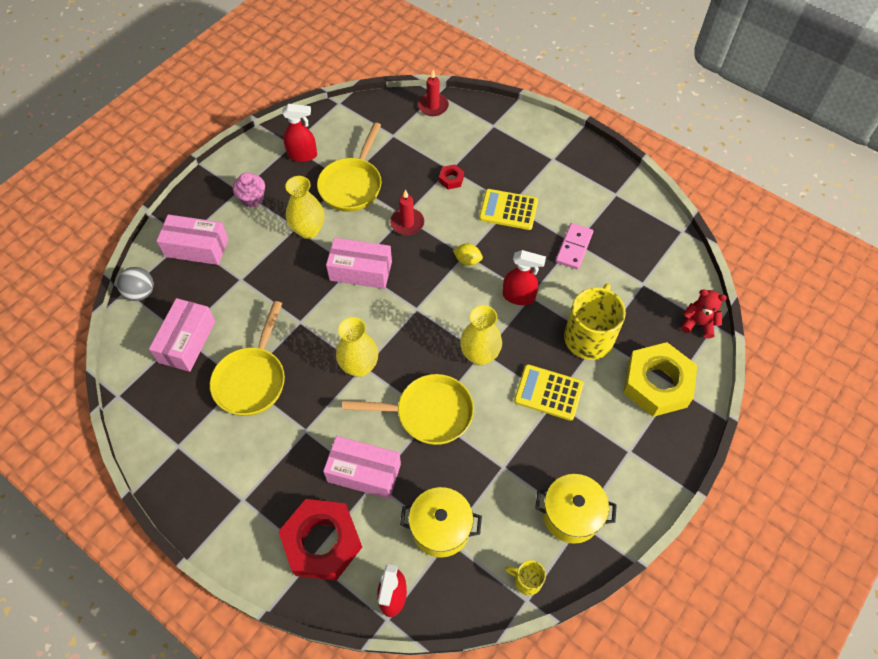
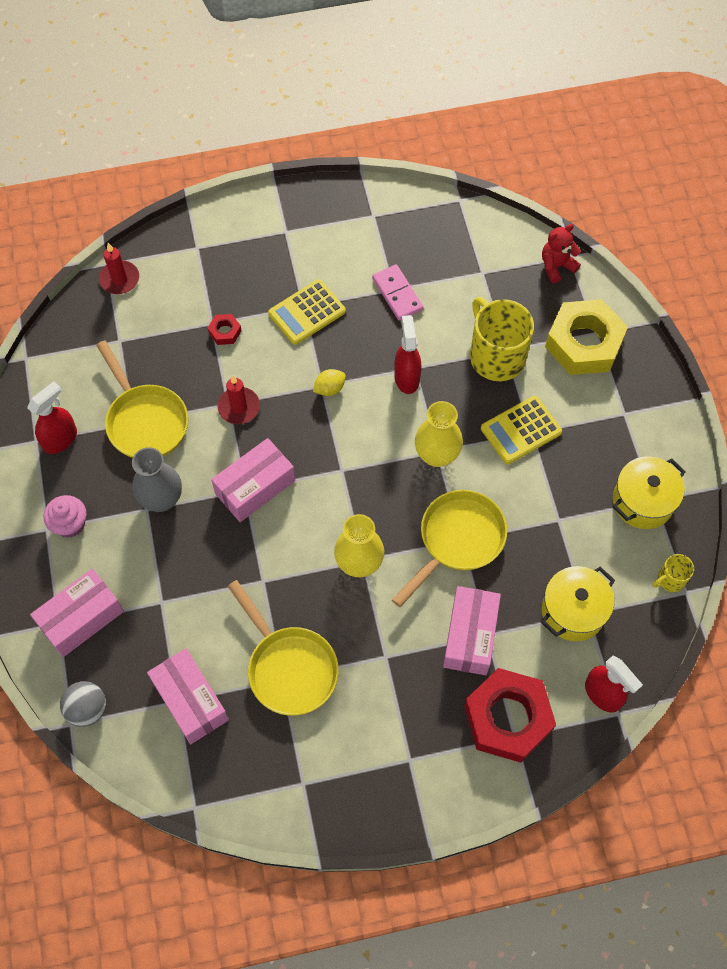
camera: 50 degrees left, 5 degrees up
(308, 230) = (162, 499): yellow vase -> grey vase
(364, 472) = (470, 636): pink box -> pink box turned 45 degrees counterclockwise
(519, 296) = (407, 377): red spray bottle -> red spray bottle turned 60 degrees counterclockwise

